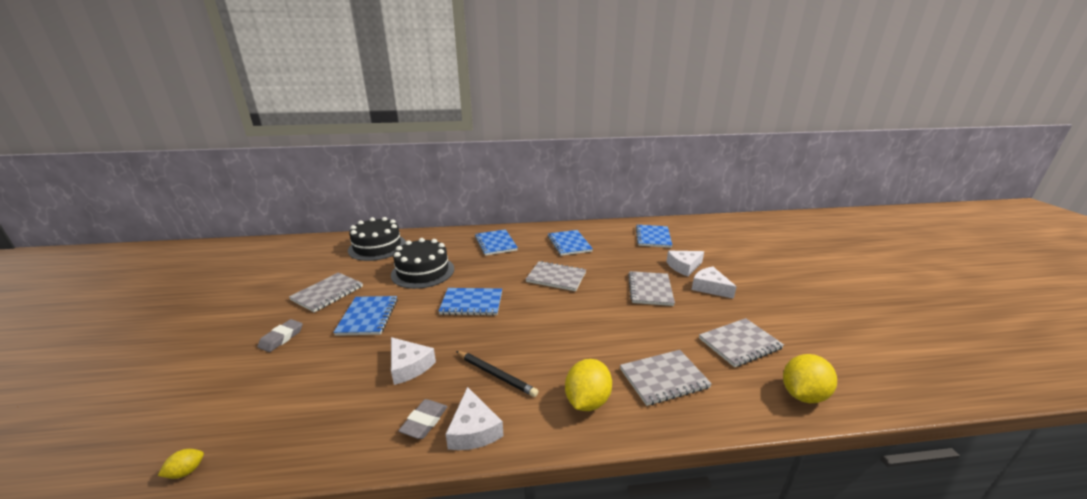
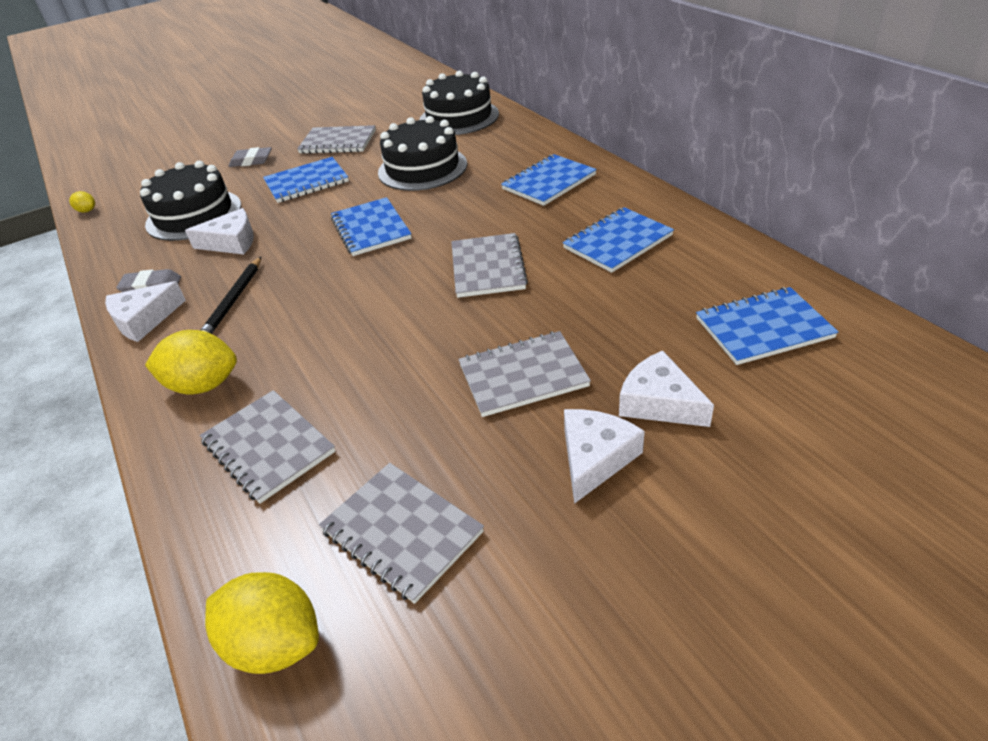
camera: 70 degrees right, 15 degrees up
(329, 383) = (194, 215): none -> black cake
(409, 366) = (231, 242): white cheese -> white cheese turned 120 degrees counterclockwise

